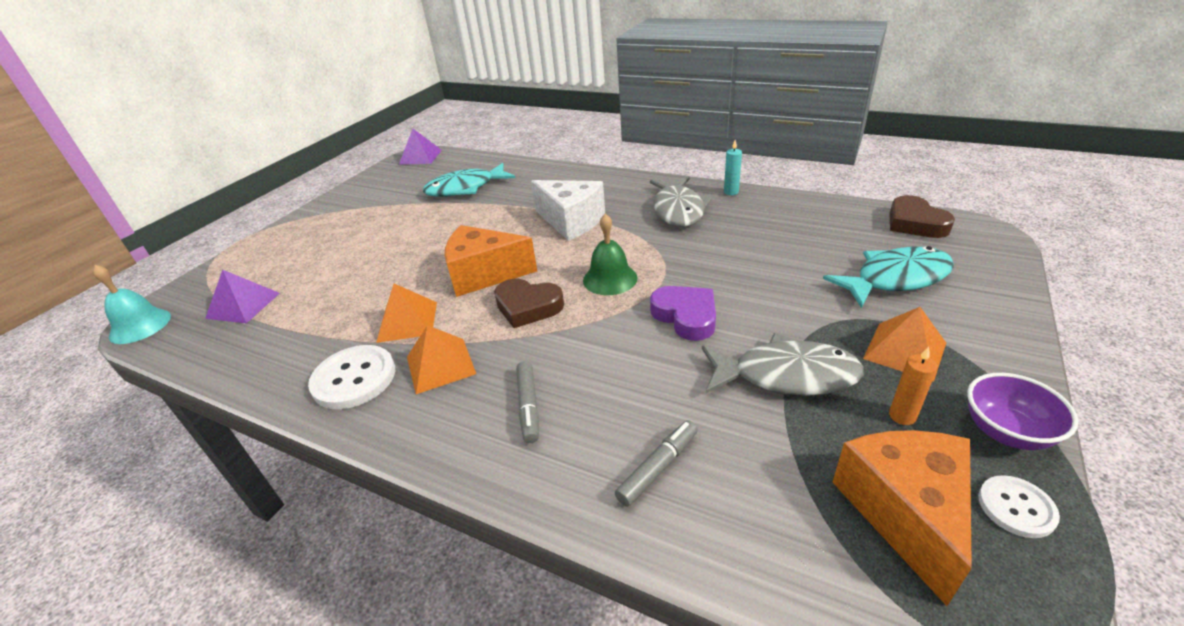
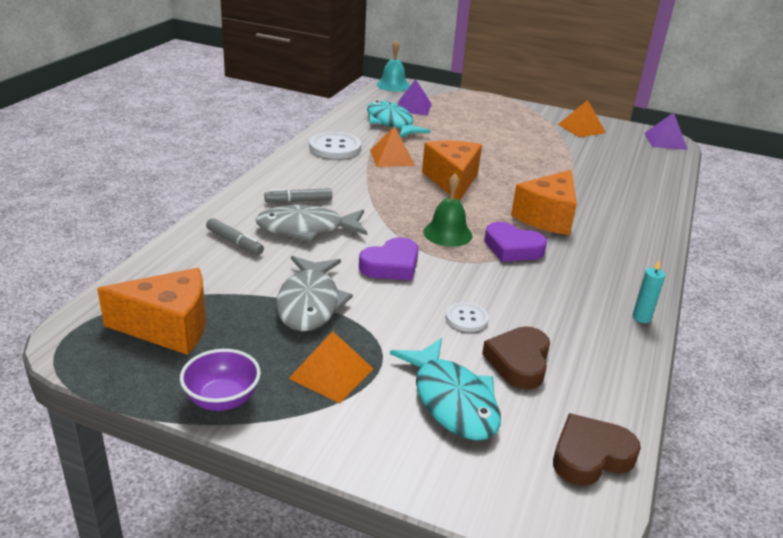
camera: 80 degrees right, 5 degrees down
(440, 365) = (343, 171): orange pyramid -> orange pyramid (581, 128)
(465, 188) = (602, 166): turquoise fish -> turquoise fish (391, 123)
(528, 307) = (407, 199): brown heart -> brown heart (519, 362)
(571, 221) = (547, 217): white cheese -> orange cheese
(634, 242) = (512, 248): none -> purple heart
(678, 210) = (586, 277): grey fish -> grey fish (306, 229)
(902, 416) = (253, 350): orange candle -> none
(1016, 507) = (154, 377): white button -> white button (466, 318)

